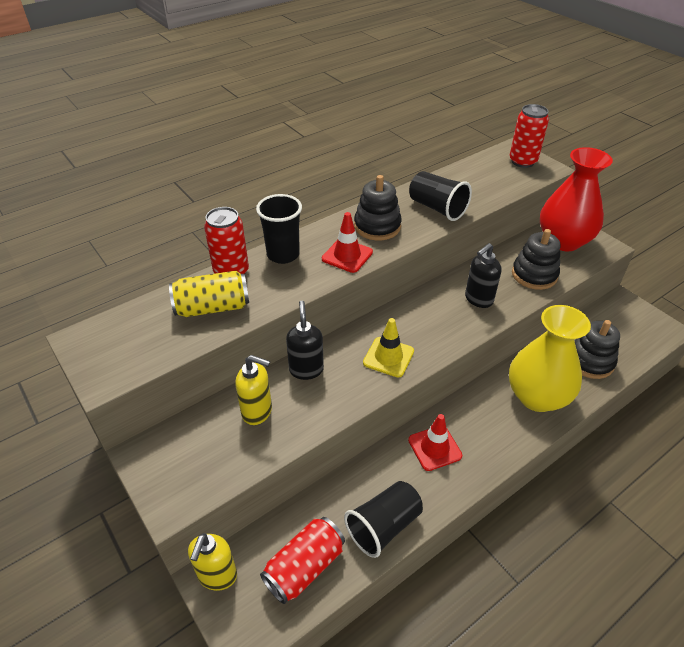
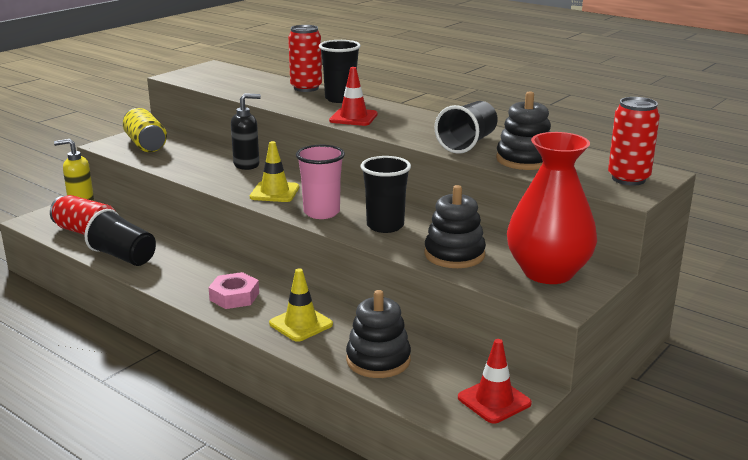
camera: 75 degrees right, 20 degrees down
(212, 307) = (259, 89): yellow can -> yellow can (146, 144)
(257, 411) = (195, 155): yellow soap dispenser -> none
(377, 226) = (410, 123): black stacking toy -> black stacking toy (524, 160)
(434, 448) = (212, 272): red traffic cone -> red traffic cone (494, 400)
(444, 332) = (321, 212): none -> pink cup
(478, 299) = (385, 226): black soap dispenser -> black cup
(486, 436) = (234, 296): none -> pink nut
(537, 396) = (301, 324): yellow vase -> yellow traffic cone

